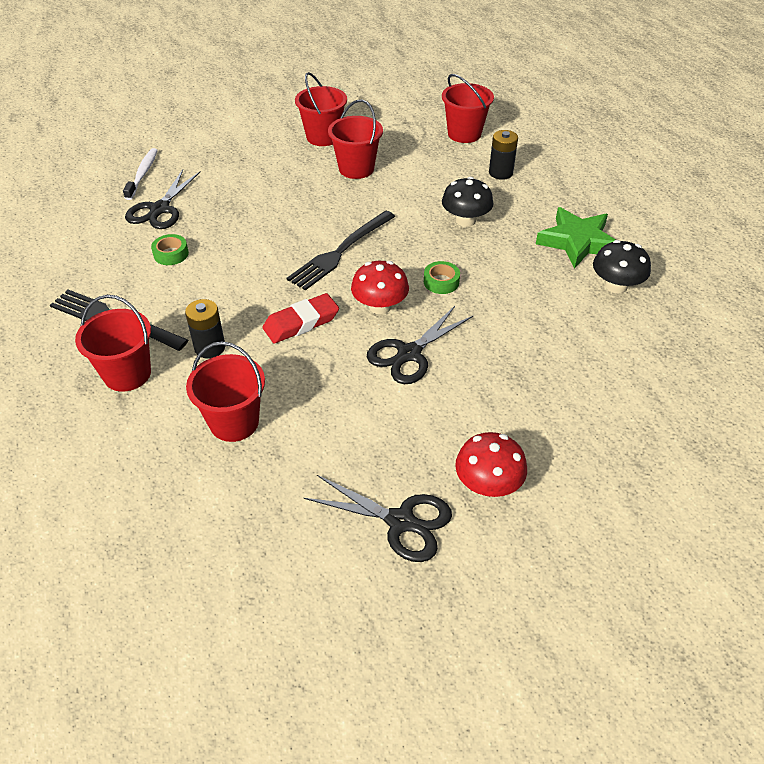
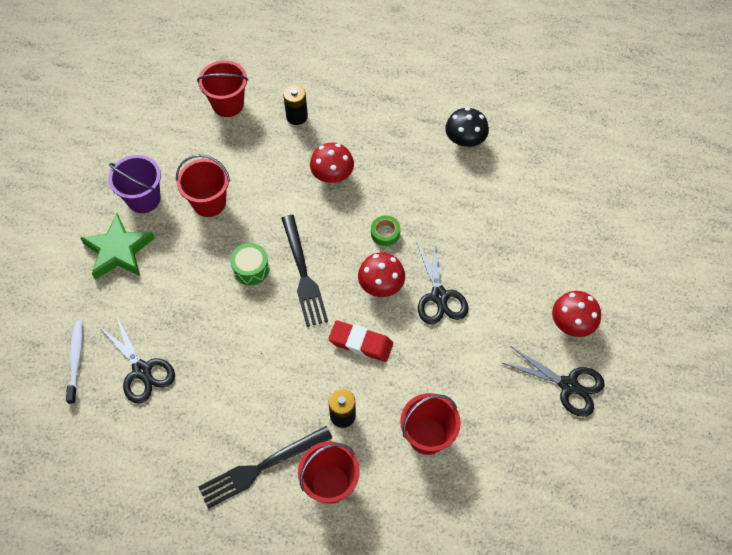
camera: 55 degrees left, 15 degrees up
(142, 174) = (76, 360): white toothbrush -> white toothbrush turned 45 degrees clockwise
(171, 254) = (211, 390): green tape -> none
(301, 323) = (361, 343): red eraser -> red eraser turned 75 degrees counterclockwise
(314, 220) = (251, 269): none -> green drum
(323, 137) = (144, 199): red bucket -> purple bucket
(401, 521) = (568, 385): black scissors -> black scissors turned 60 degrees clockwise
(465, 220) = (332, 175): black mushroom -> red mushroom
(577, 242) = (408, 128): green star -> green star (118, 251)

